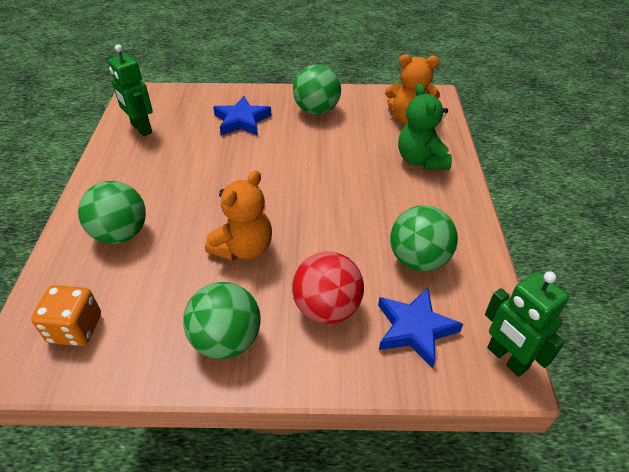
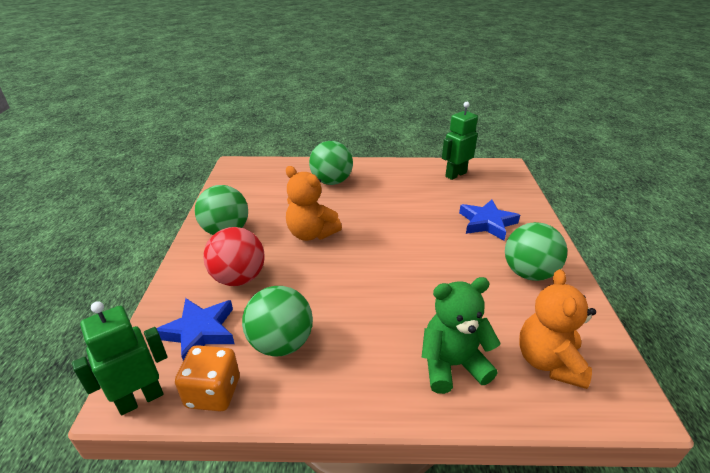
camera: 90 degrees right, 10 degrees down
(75, 328) = (254, 178): orange dice -> orange dice (213, 392)

